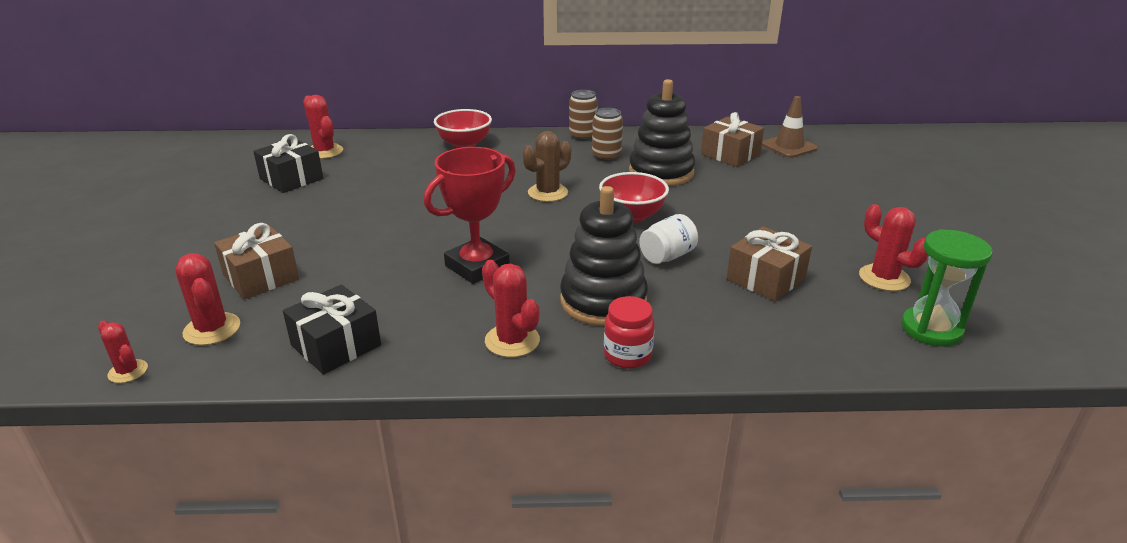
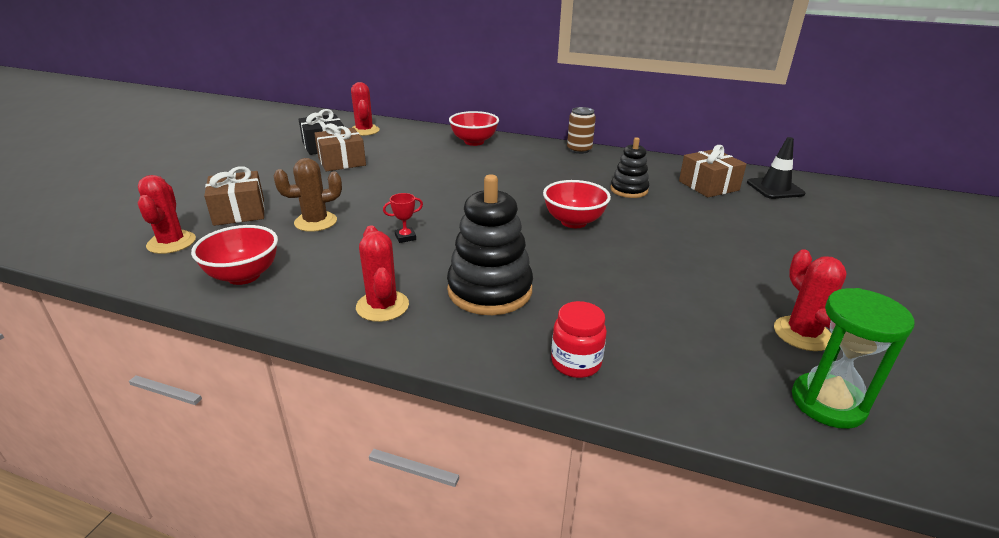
camera: 20 degrees right, 0 degrees up
(128, 371) = (90, 260): red cactus -> none
(336, 345) = (243, 276): black gift -> red bowl
(477, 266) = (405, 237): red trophy -> red trophy, size x0.41
(548, 193) = (513, 189): brown cactus -> brown cactus (315, 222)
(606, 156) = (588, 169): brown can -> none
(627, 355) = (474, 345): red jar -> red jar (576, 363)
(661, 172) = (629, 190): black stacking toy -> black stacking toy, size x0.60
(667, 256) = (580, 263): white jar -> none
(765, 279) = (666, 305): brown gift -> brown gift (342, 161)
(789, 146) = (775, 188): brown traffic cone -> black traffic cone

